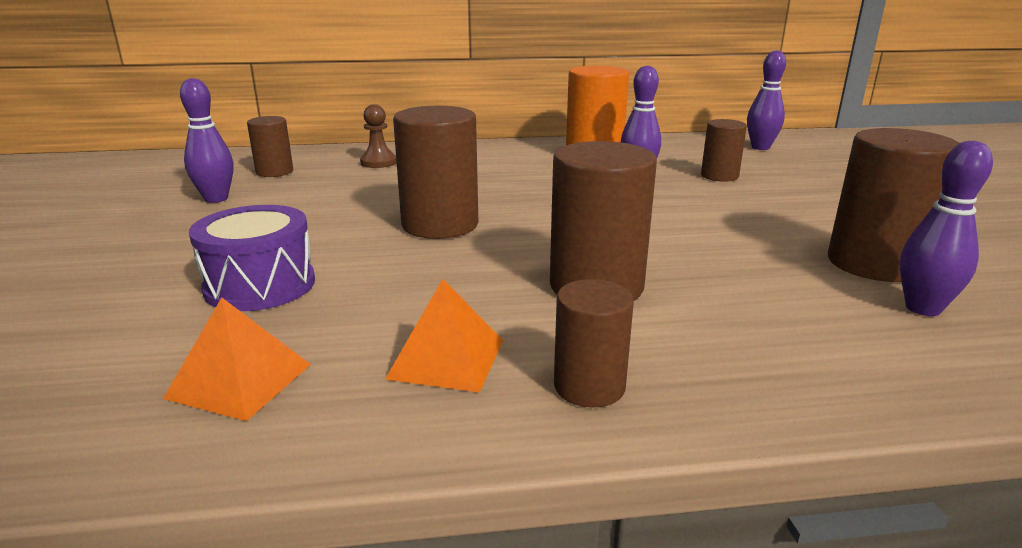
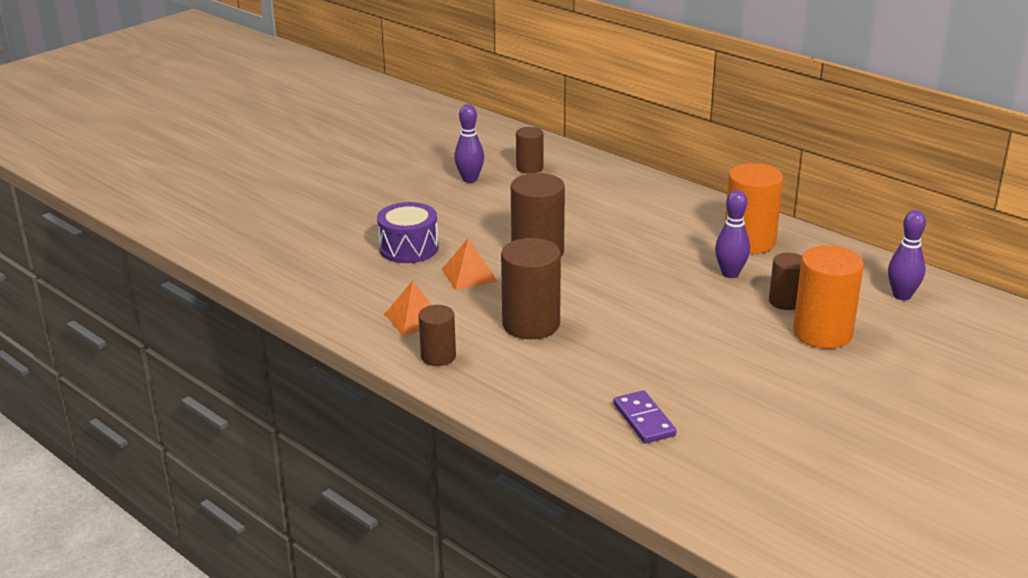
camera: 50 degrees right, 5 degrees up
(239, 381) = (344, 288): orange pyramid -> orange pyramid (469, 275)
(378, 162) = (599, 185): brown pawn -> none
(794, 182) = (822, 333): none -> orange cylinder
(874, 264) = (692, 394): brown cylinder -> none
(923, 308) = (644, 420): purple bowling pin -> purple domino

